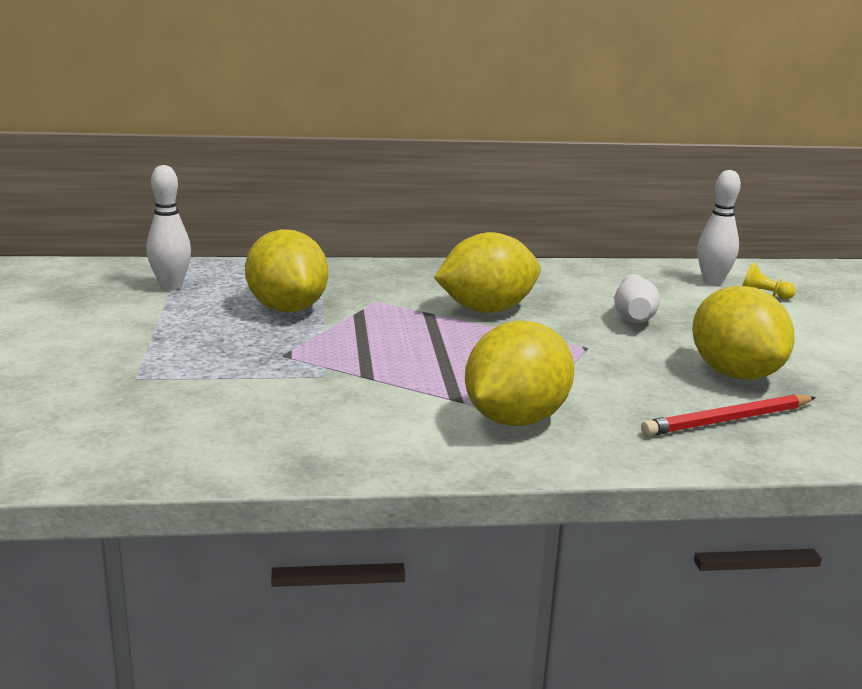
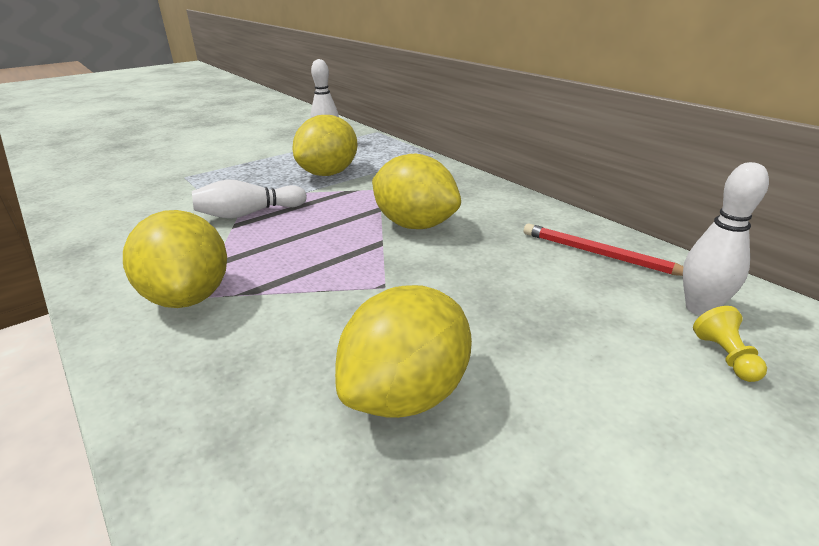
camera: 60 degrees right, 10 degrees up
(515, 419) = (189, 296): yellow lemon -> yellow lemon turned 60 degrees clockwise
(633, 315) = (505, 287): white bowling pin -> white bowling pin (249, 214)
(728, 420) = (260, 418): red pencil -> red pencil (600, 254)

